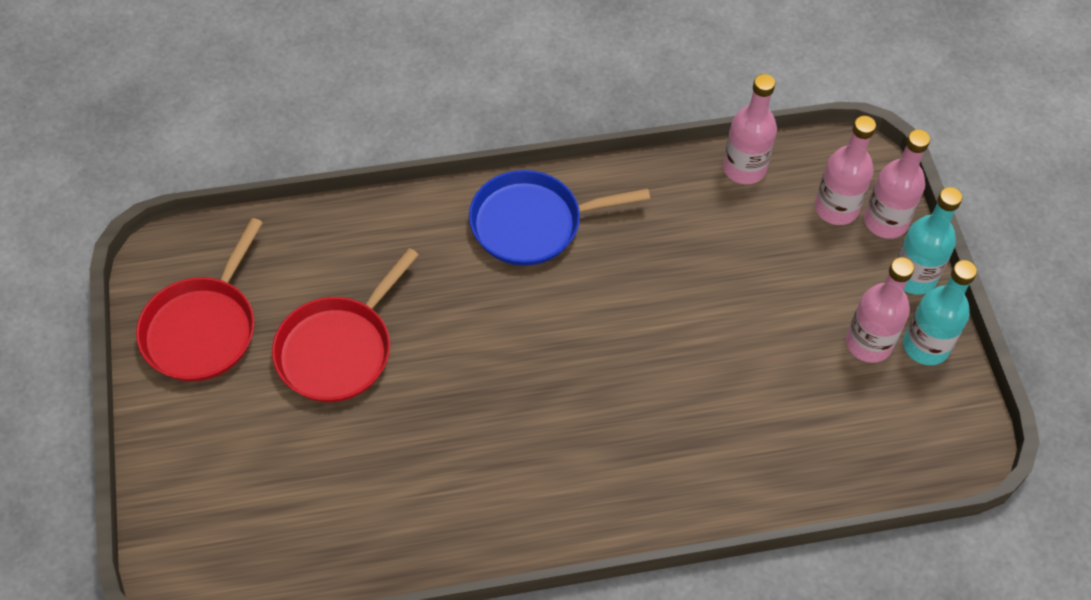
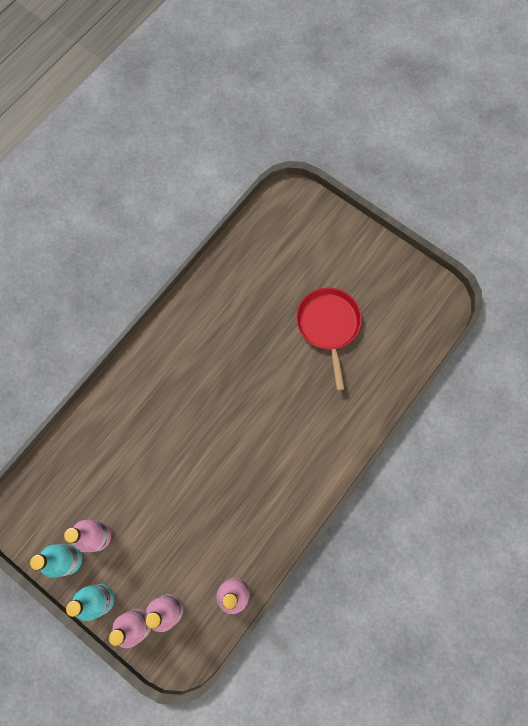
camera: 140 degrees right, 15 degrees up
(203, 328) = (392, 287): red pan -> none
(532, 223) = (308, 462): blue pan -> none

